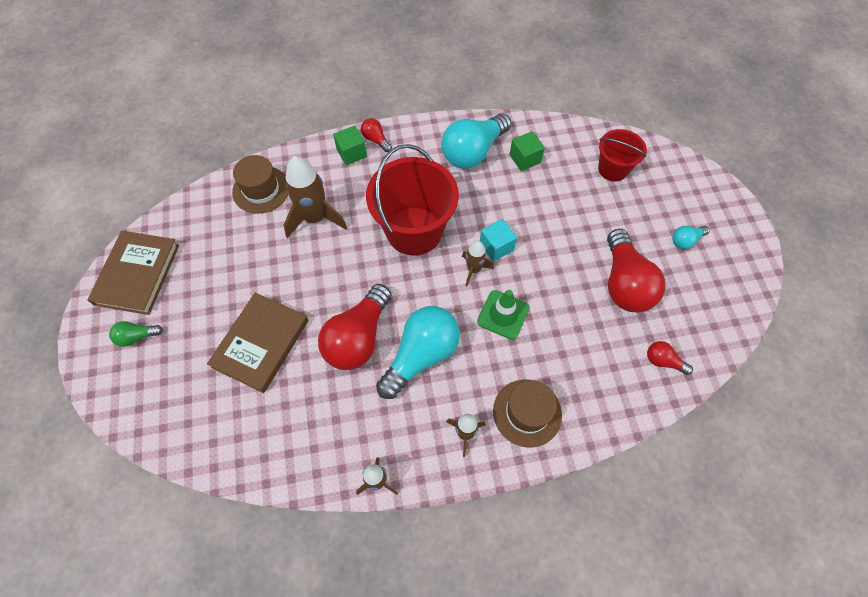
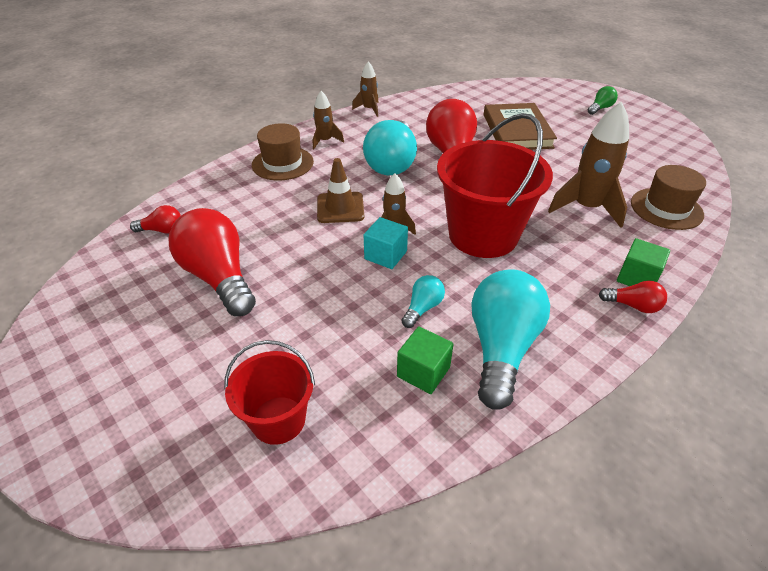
camera: 150 degrees right, 20 degrees down
(137, 274) = (656, 130): brown book -> none
(503, 315) = (340, 208): green traffic cone -> brown traffic cone
(685, 240) = (140, 357): turquoise light bulb -> turquoise light bulb (423, 308)

